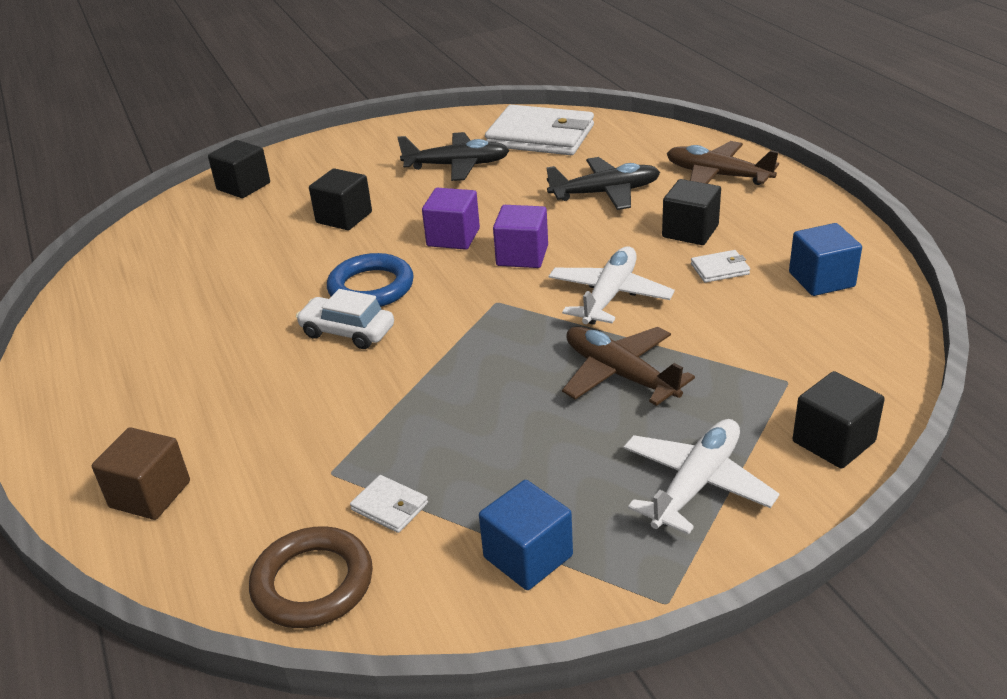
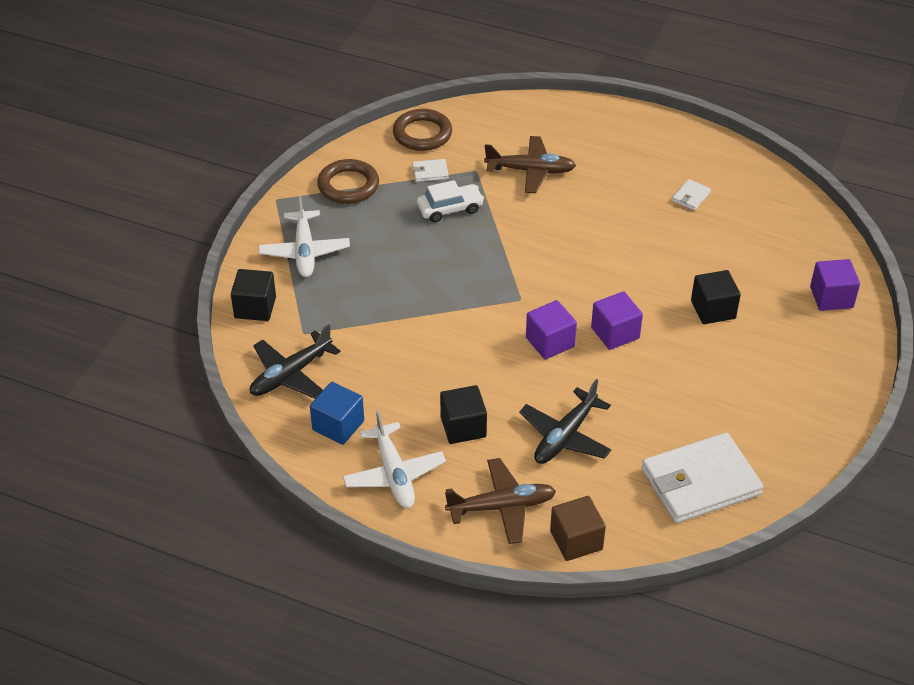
camera: 135 degrees right, 10 degrees up
(150, 494) = (539, 123): brown cube -> brown cube (576, 540)
(243, 186) = (831, 297): black cube -> purple cube
(347, 332) = (576, 235): white car -> white car (450, 209)
(371, 287) = (608, 268): blue ring -> none
(457, 165) = (714, 406): black plane -> black plane (290, 375)
(528, 556) = (348, 185): blue cube -> brown ring
(609, 296) = (458, 339): white plane -> white plane (394, 474)
(619, 374) = (397, 289): brown plane -> brown plane (531, 171)
(720, 269) = (411, 400): white wallet -> white wallet (691, 197)

